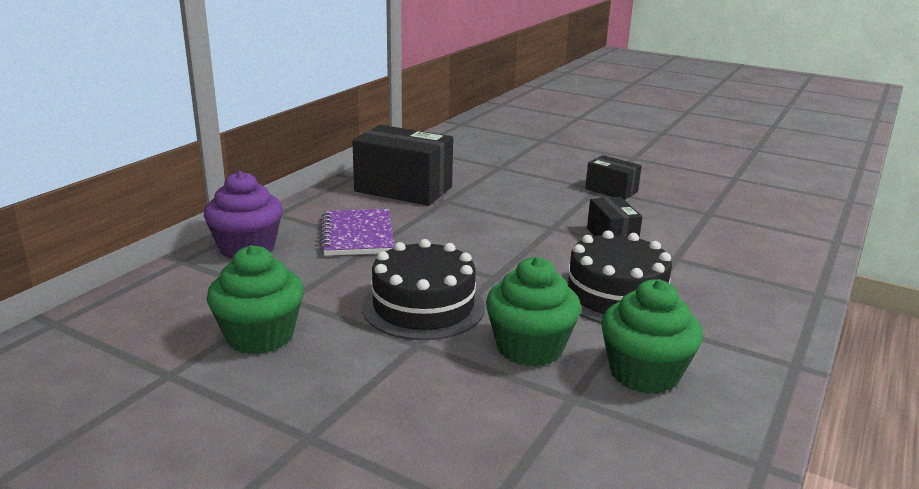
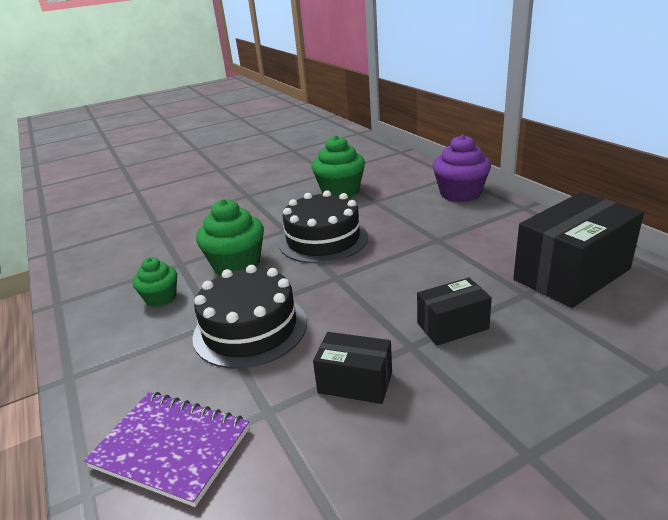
camera: 125 degrees right, 5 degrees up
(357, 235) = (459, 233): purple notebook -> purple notebook (171, 447)
(611, 190) = (515, 470): black box -> black box (452, 326)
(644, 373) = (161, 298): green cupcake -> green cupcake, size x0.60

